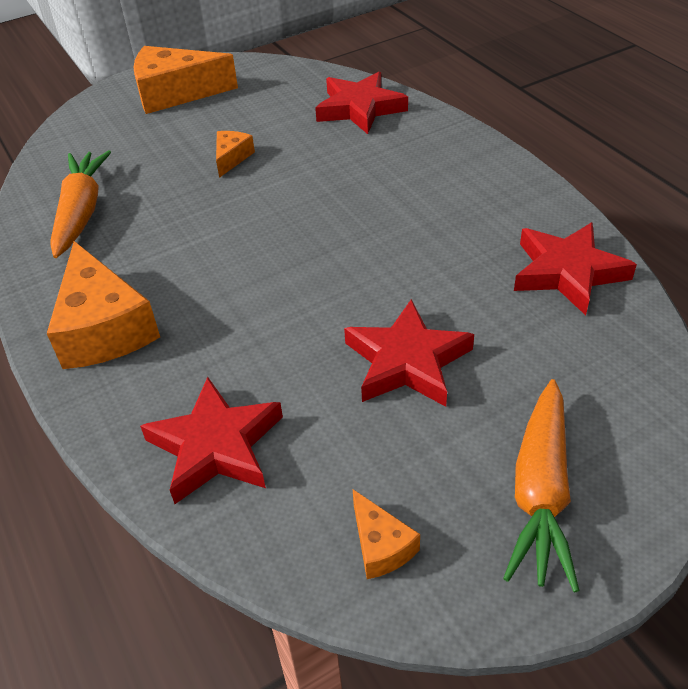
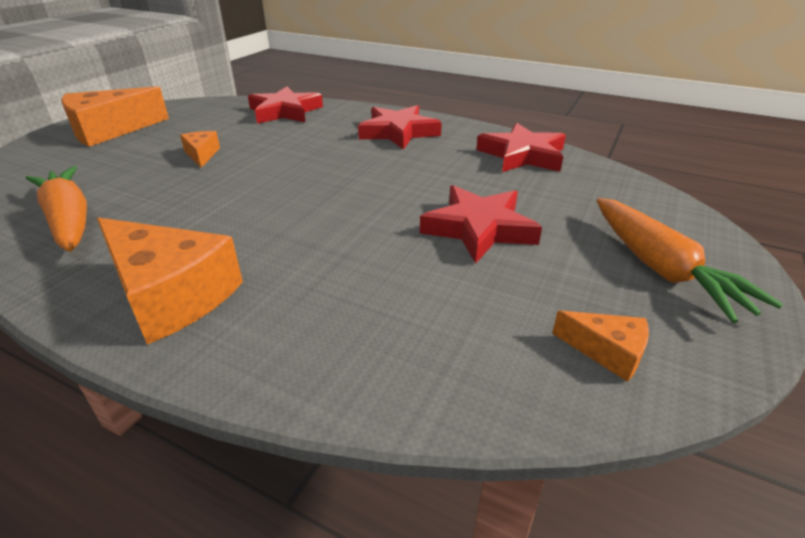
camera: 35 degrees left, 10 degrees down
(216, 446) = (384, 342): red star -> red star (398, 132)

